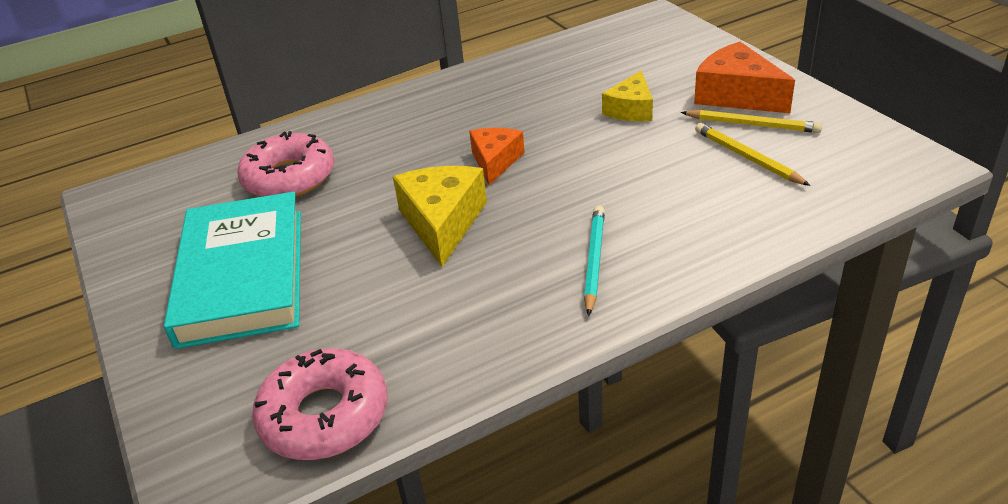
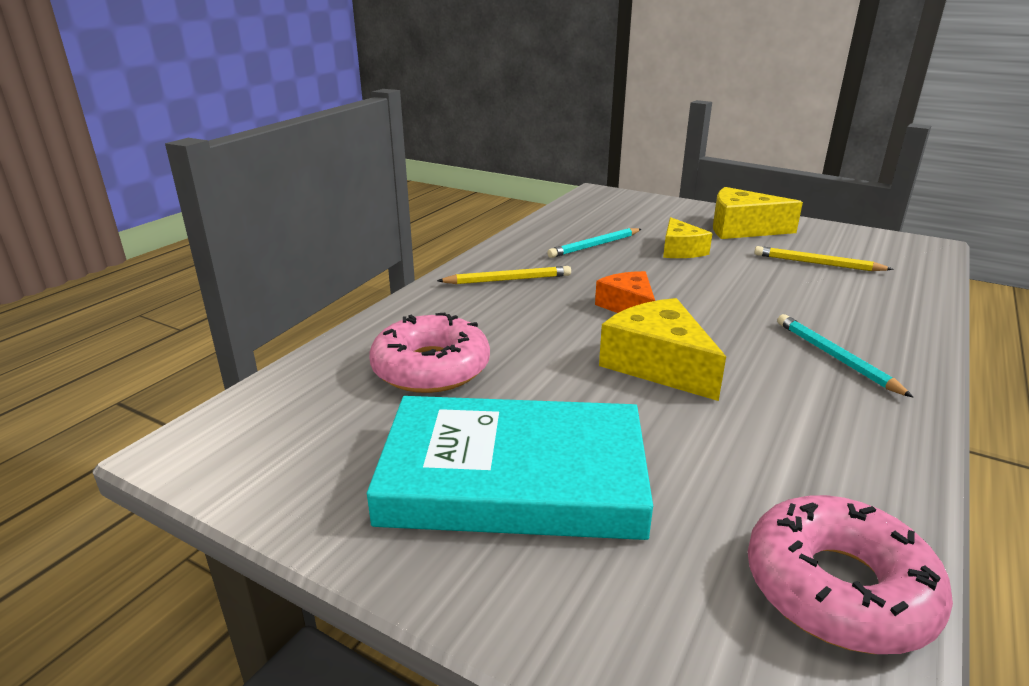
camera: 35 degrees left, 10 degrees down
(242, 275) = (514, 477): turquoise book -> turquoise book turned 45 degrees counterclockwise
(558, 86) = (594, 246): none -> turquoise pencil
(737, 95) = (742, 229): orange cheese -> yellow cheese
(752, 124) = (784, 244): yellow pencil -> yellow pencil (508, 280)

